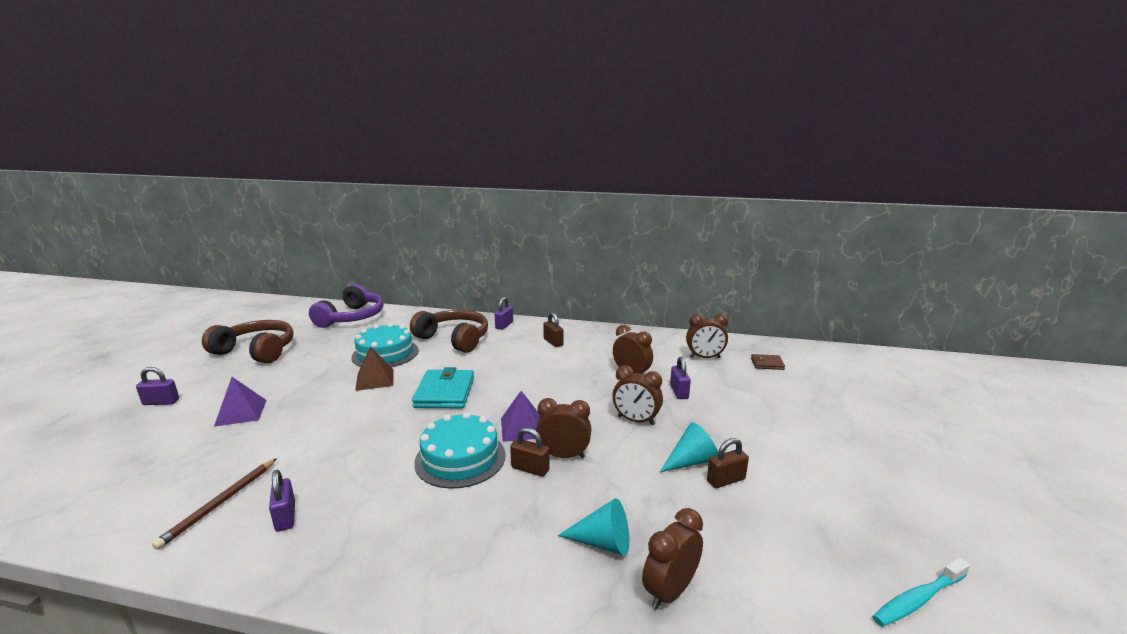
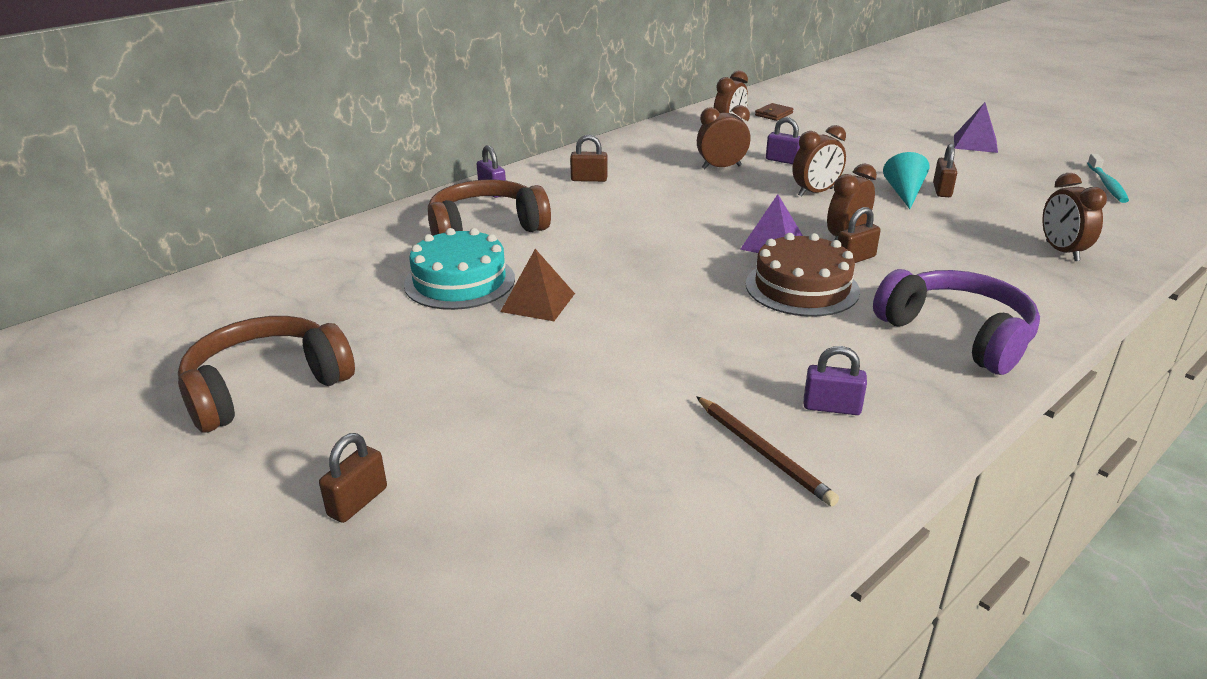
camera: 55 degrees left, 10 degrees up
(161, 402) = (357, 502): purple padlock -> brown padlock
(241, 412) = (508, 420): purple pyramid -> purple pyramid (975, 143)
(352, 317) = (262, 284): purple headphones -> purple headphones (957, 334)
(445, 392) = (639, 265): turquoise wallet -> none
(460, 458) = (802, 287): turquoise cake -> brown cake
(603, 542) = (990, 258): turquoise cone -> none

